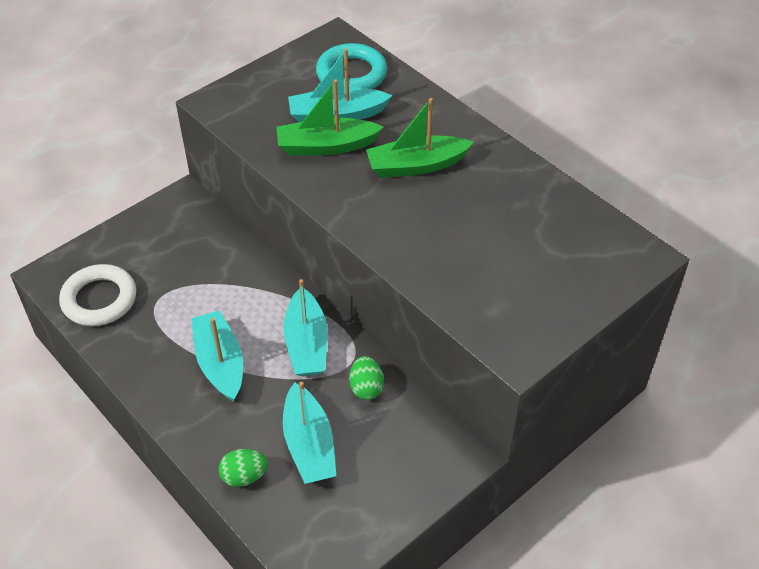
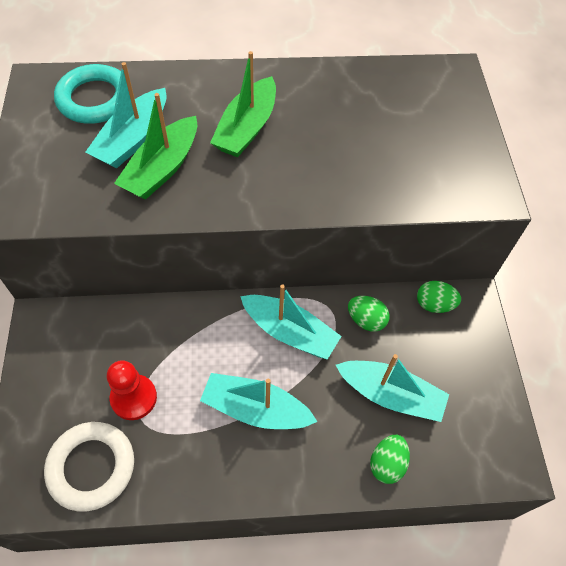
camera: 55 degrees left, 10 degrees up
(169, 287) = (134, 398): none -> red pawn
(430, 428) = (434, 304): none -> green egg

